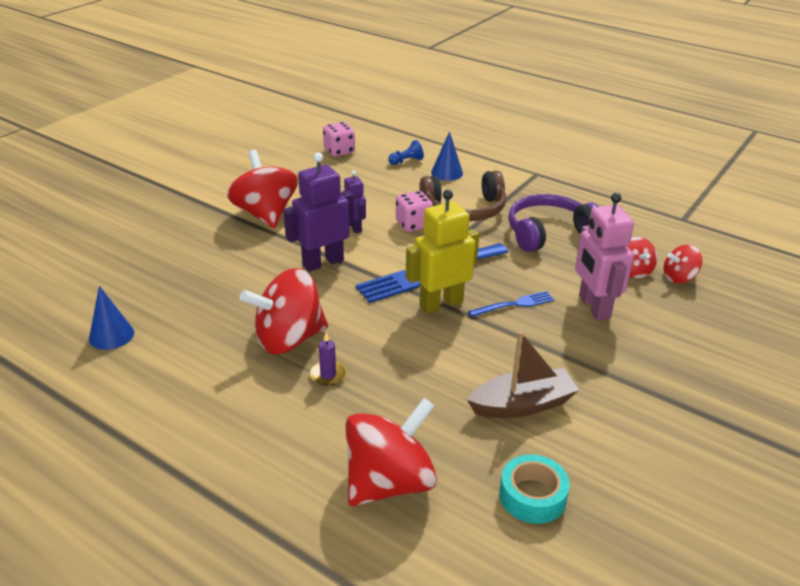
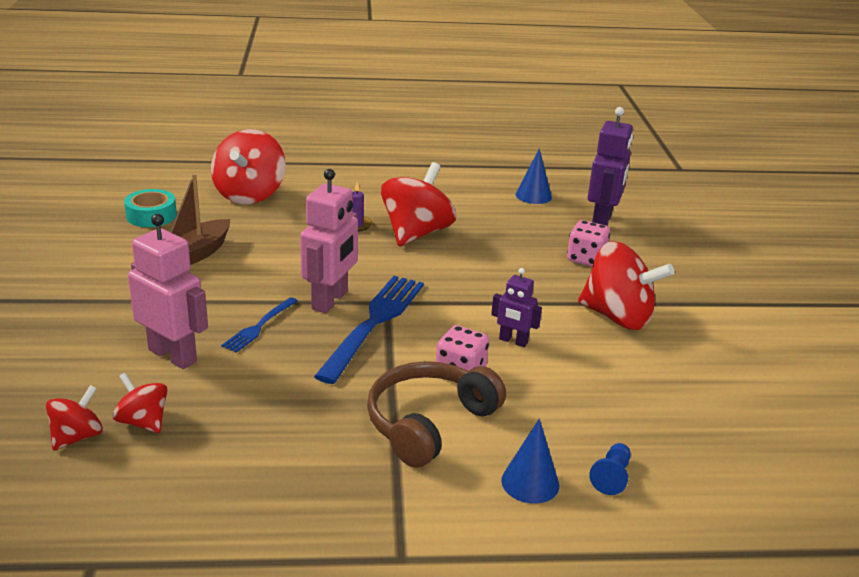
camera: 140 degrees right, 5 degrees down
(322, 262) = (483, 294): purple robot -> purple robot (602, 221)
(339, 151) = (718, 448): pink dice -> pink dice (586, 259)
(441, 304) = (330, 300): yellow robot -> pink robot
(548, 232) = (290, 435): purple headphones -> none

